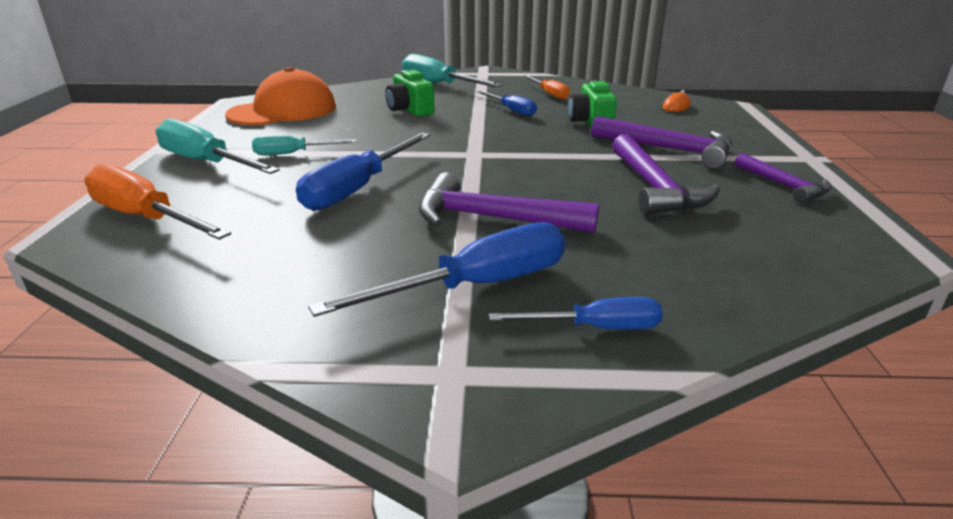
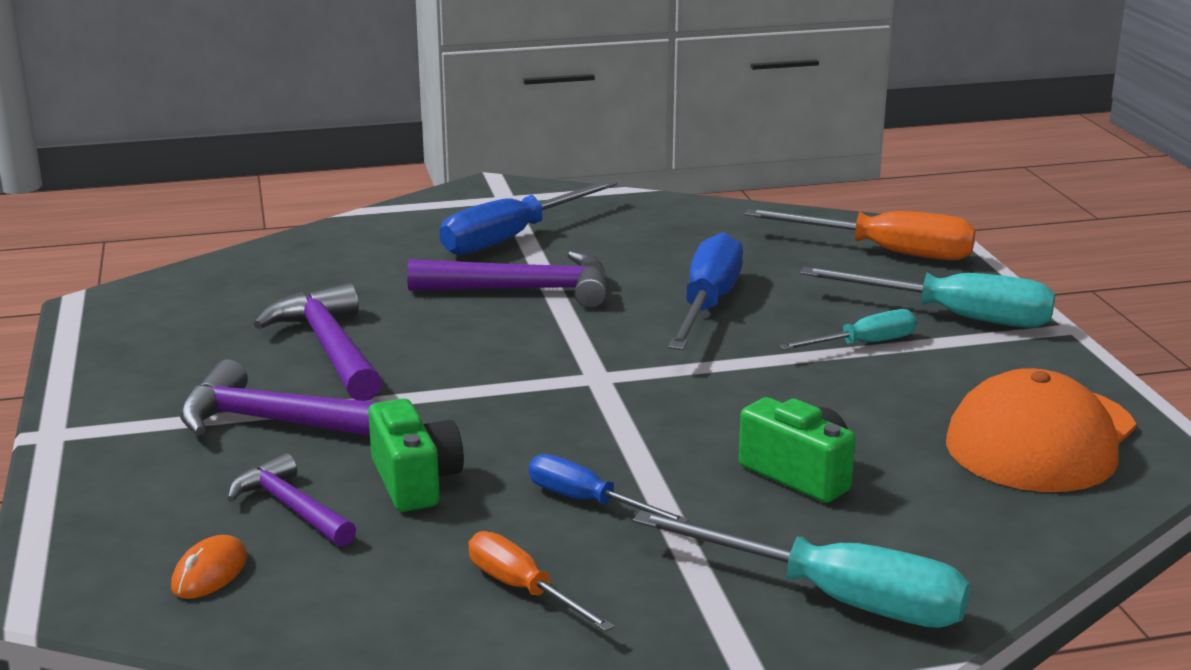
camera: 165 degrees right, 5 degrees down
(595, 328) = (411, 225): blue screwdriver -> none
(784, 186) = (147, 372): purple hammer -> purple hammer (291, 508)

